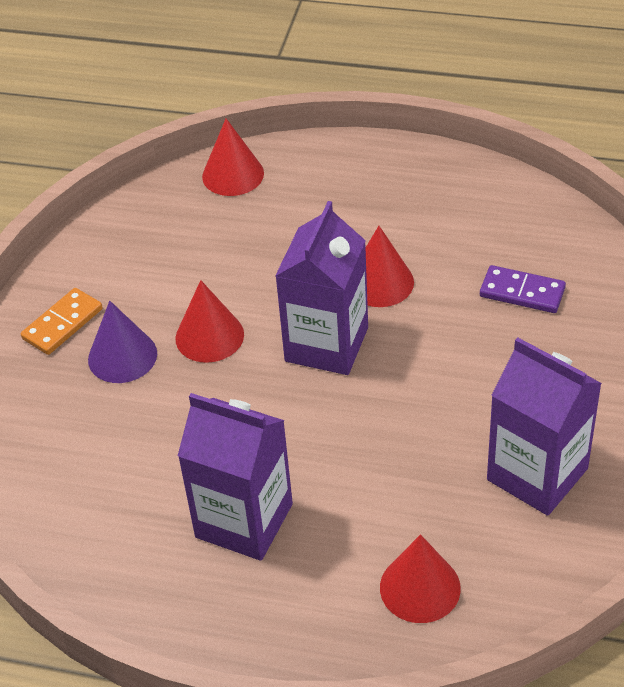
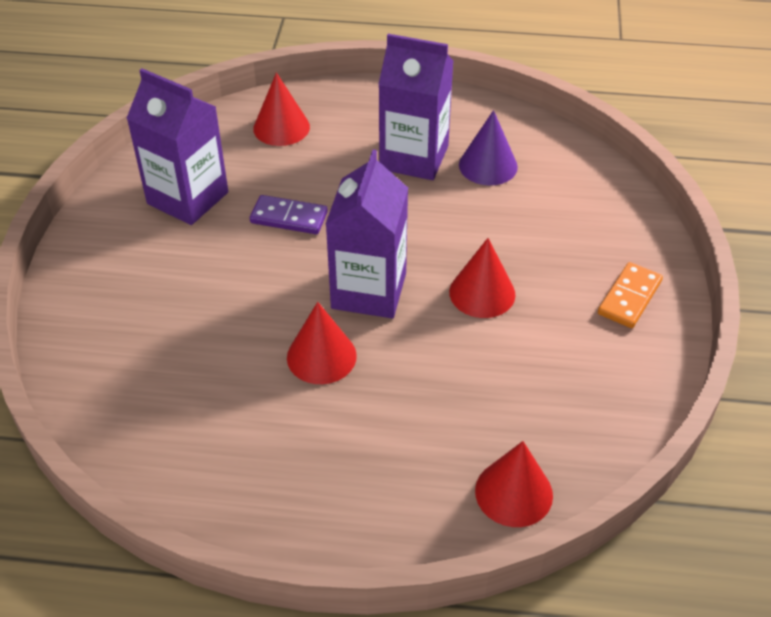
camera: 170 degrees right, 0 degrees up
(122, 356) = (557, 270): purple cone -> purple cone (488, 165)
(522, 292) = (176, 352): purple domino -> purple domino (289, 217)

